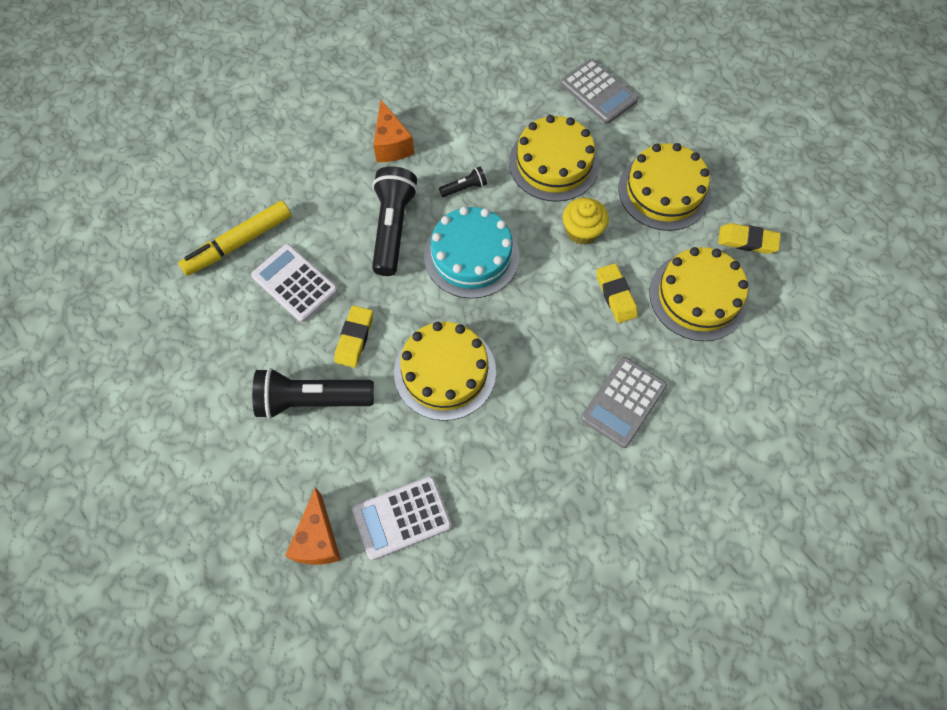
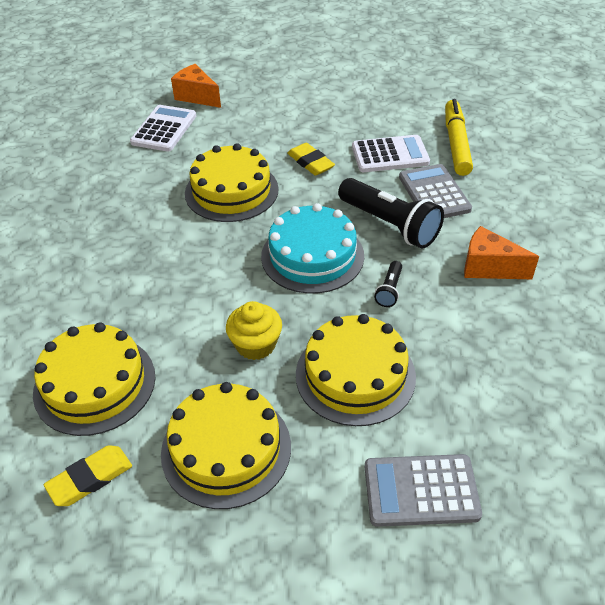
camera: 130 degrees right, 20 degrees down
(312, 400) = (287, 127): black flashlight -> none
(616, 295) = (169, 324): yellow eraser -> none
(623, 402) = (85, 268): grey calculator -> grey calculator (434, 193)

